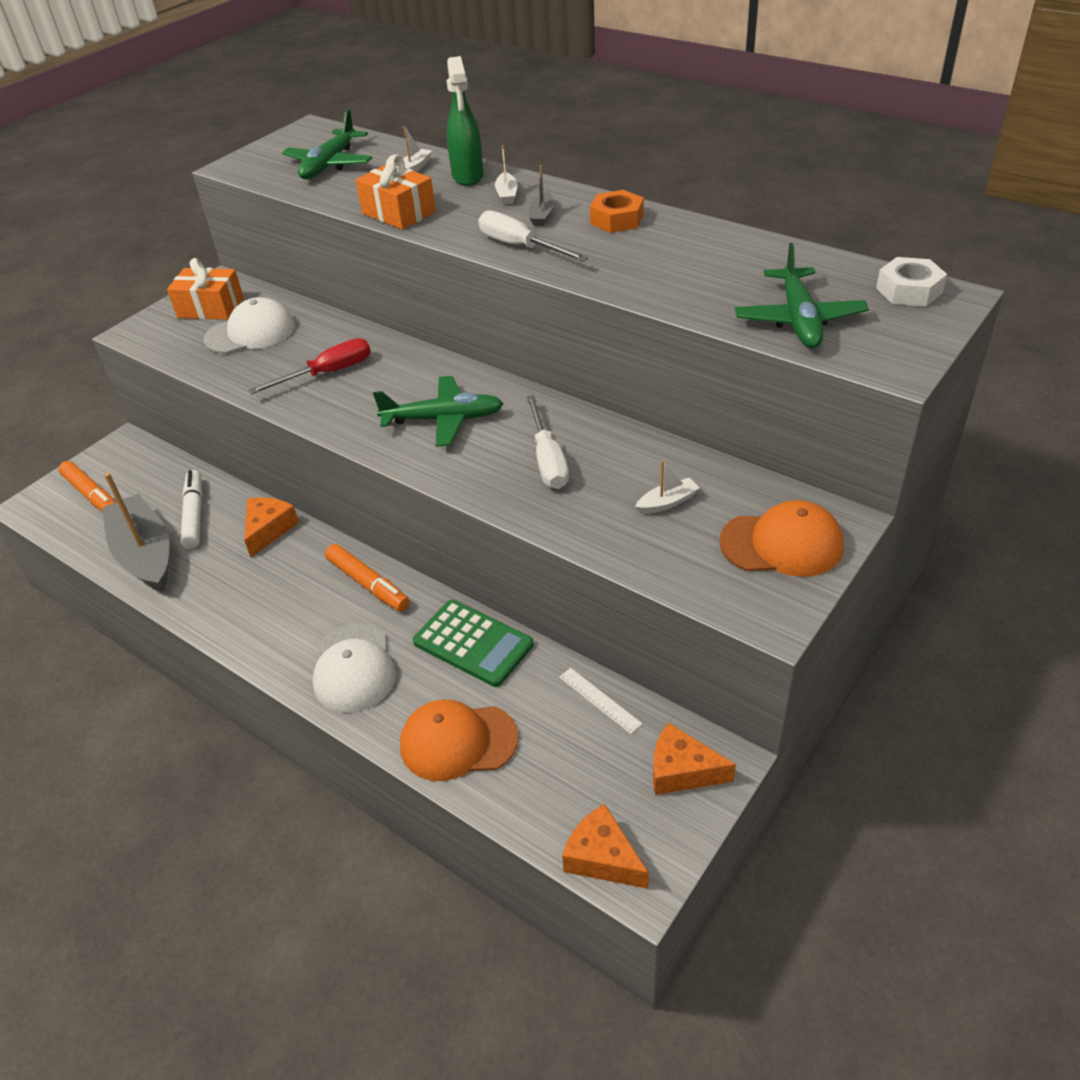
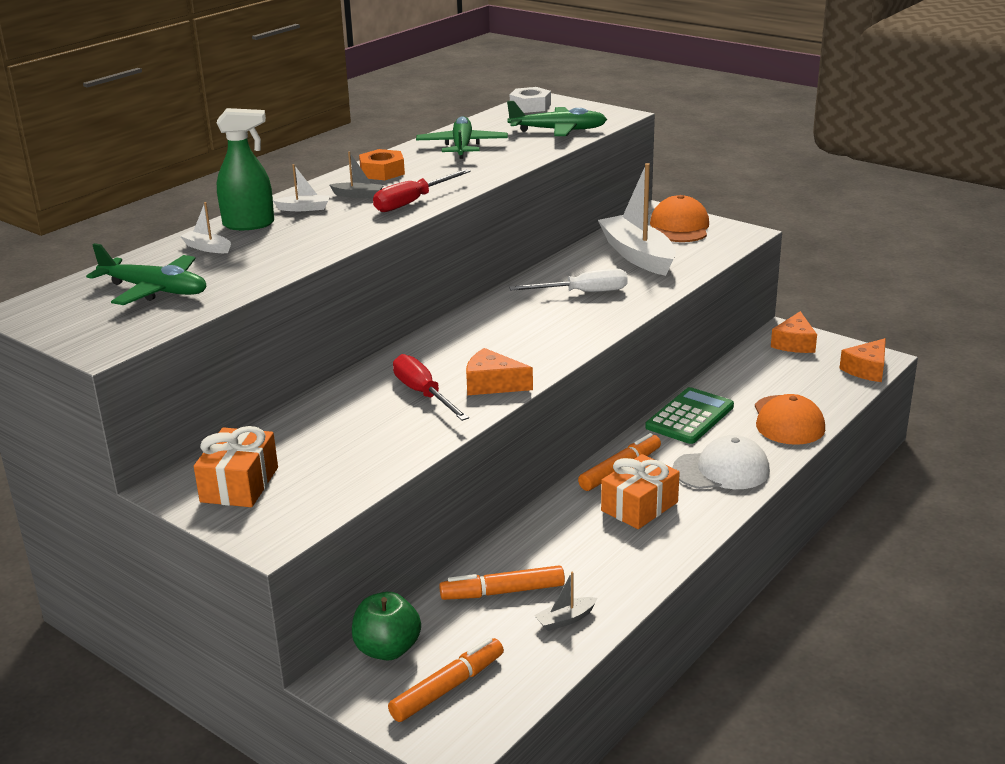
camera: 90 degrees left, 15 degrees down
(145, 554) = (565, 619): grey boat -> grey boat, size x0.42
(147, 461) = (387, 649): none -> green apple
(194, 515) = (502, 592): white marker -> orange marker
(250, 333) = (317, 448): white cap -> none
(268, 530) = (536, 535): orange cheese -> orange cheese (492, 384)
(398, 213) = (311, 250): orange gift -> orange gift (639, 506)
(443, 419) = (519, 334): green plane -> green plane (462, 147)
(520, 247) = (412, 202): white screwdriver -> red screwdriver
(599, 700) = (740, 368): white ruler -> none
(667, 502) = (637, 255): white boat -> white boat, size x2.41

